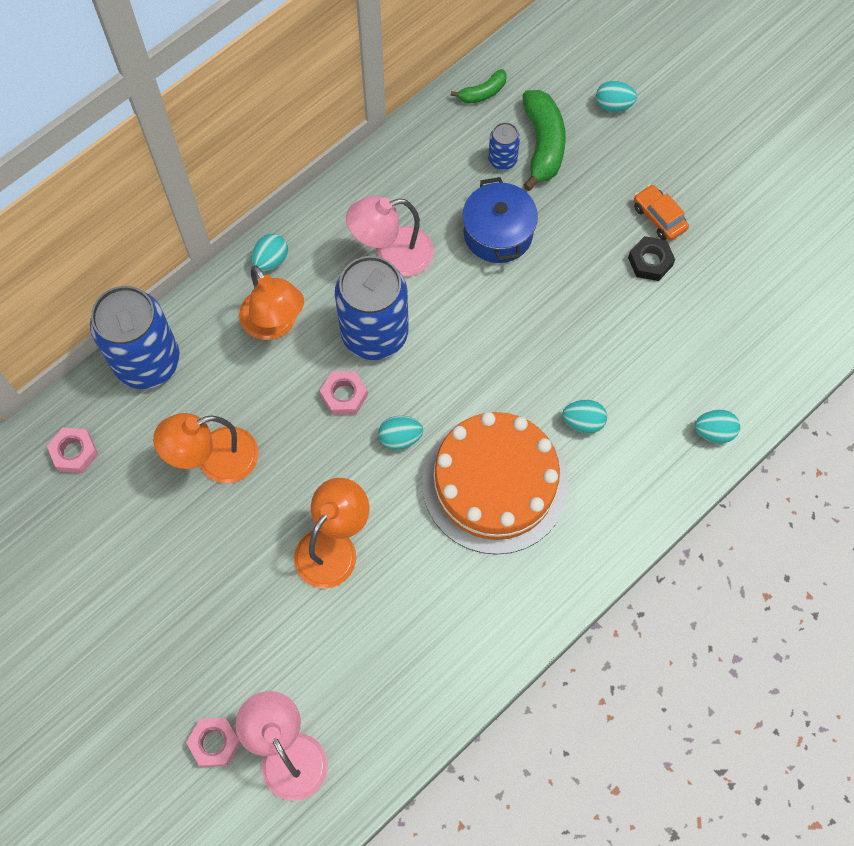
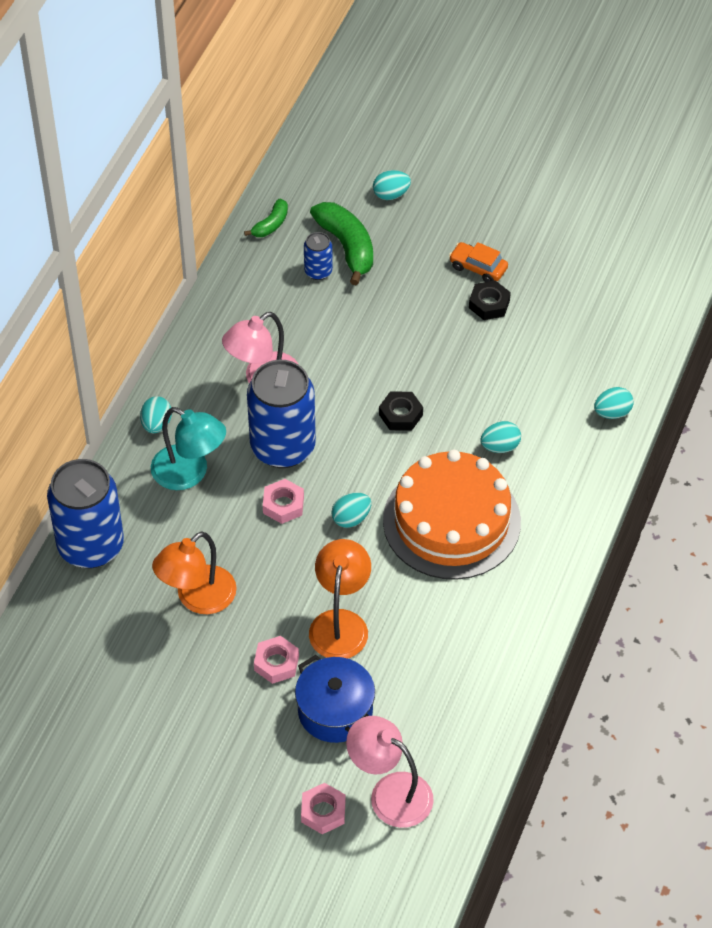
camera: 25 degrees left, 15 degrees down
(74, 452) = (65, 642): pink nut -> pink nut (276, 663)
(275, 324) = (189, 473): orange lamp -> turquoise lamp
(498, 233) = (346, 330): blue pot -> blue pot (335, 711)
(504, 346) = (400, 415): none -> black nut

